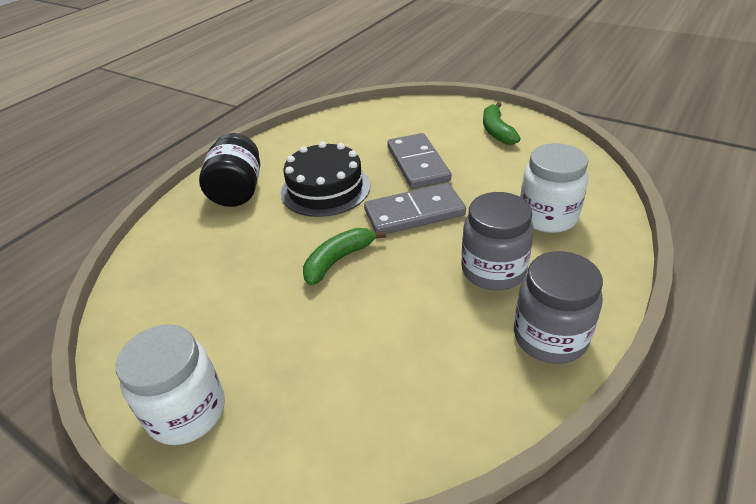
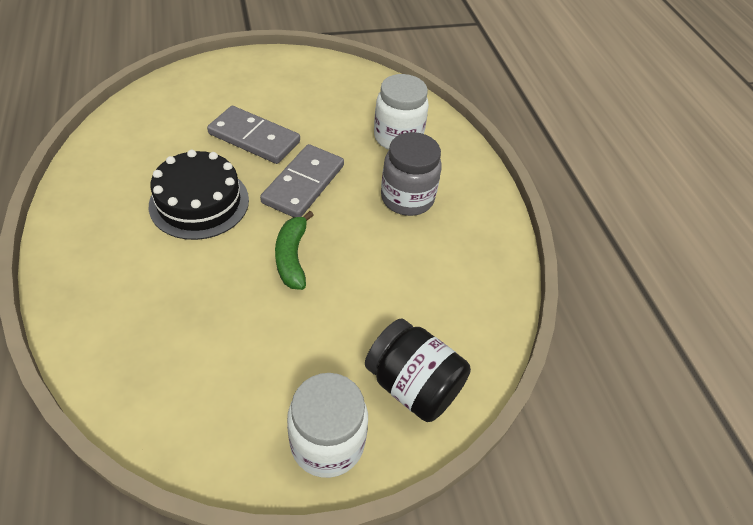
camera: 55 degrees left, 10 degrees up
(238, 191) = (108, 251): black jar -> black jar (413, 385)
(496, 131) = (284, 77): green banana -> none
(550, 337) = (483, 223): grey jar -> none

